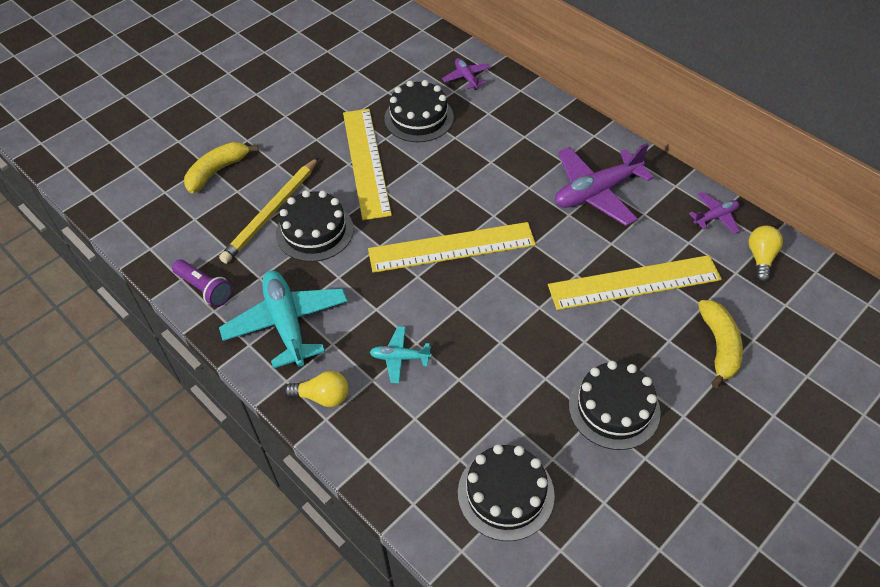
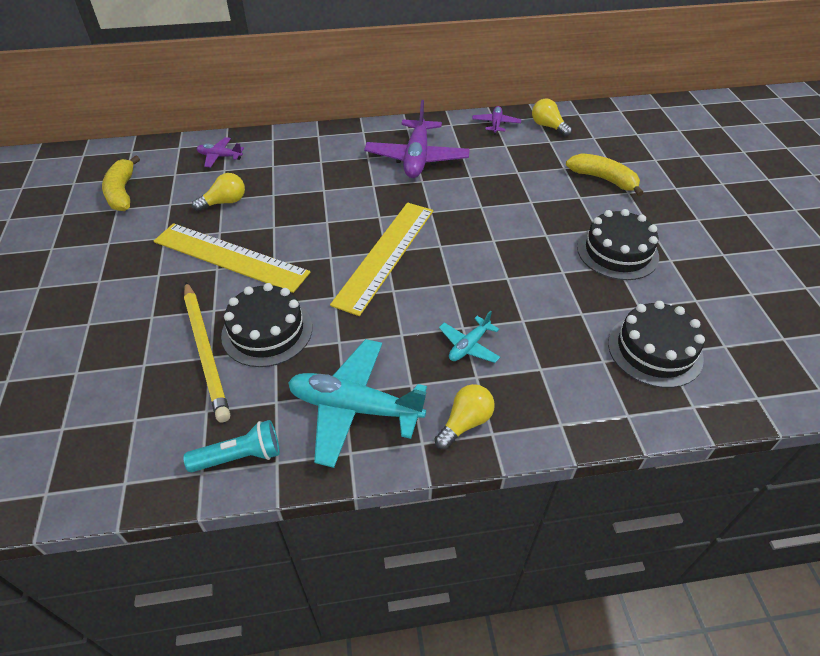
camera: 55 degrees left, 5 degrees down
(205, 289) = (240, 456): purple flashlight -> turquoise flashlight
(217, 171) = (96, 367): yellow banana -> yellow banana (122, 192)
(419, 118) = (224, 202): black cake -> yellow light bulb
(634, 283) = (516, 185): yellow ruler -> none

